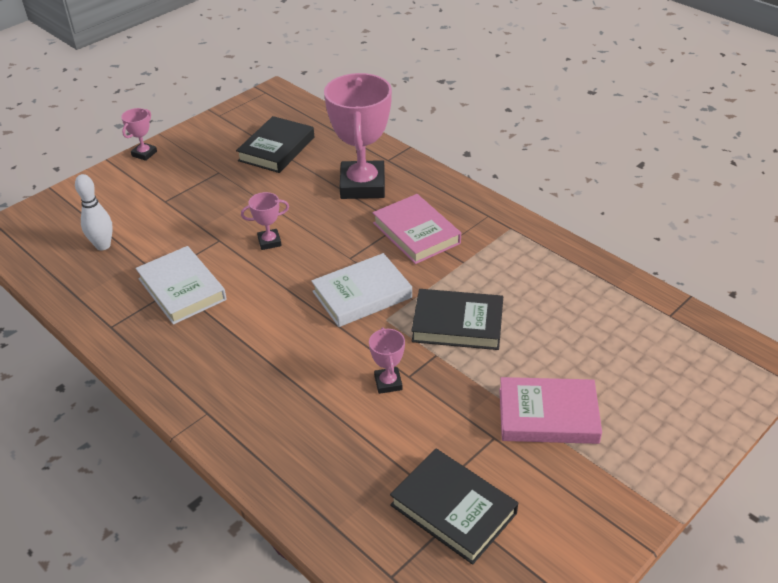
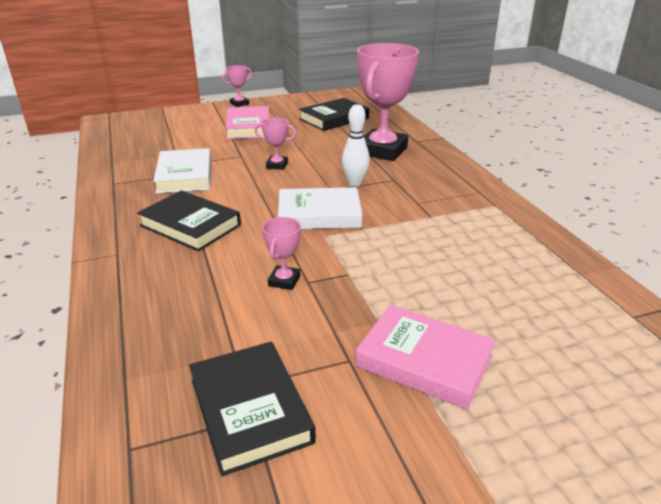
camera: 25 degrees right, 10 degrees down
(103, 245) = (160, 141): white bowling pin -> white bowling pin (355, 183)
(416, 233) = (403, 188): pink book -> pink book (248, 127)
(457, 324) = (388, 257): black book -> black book (190, 225)

